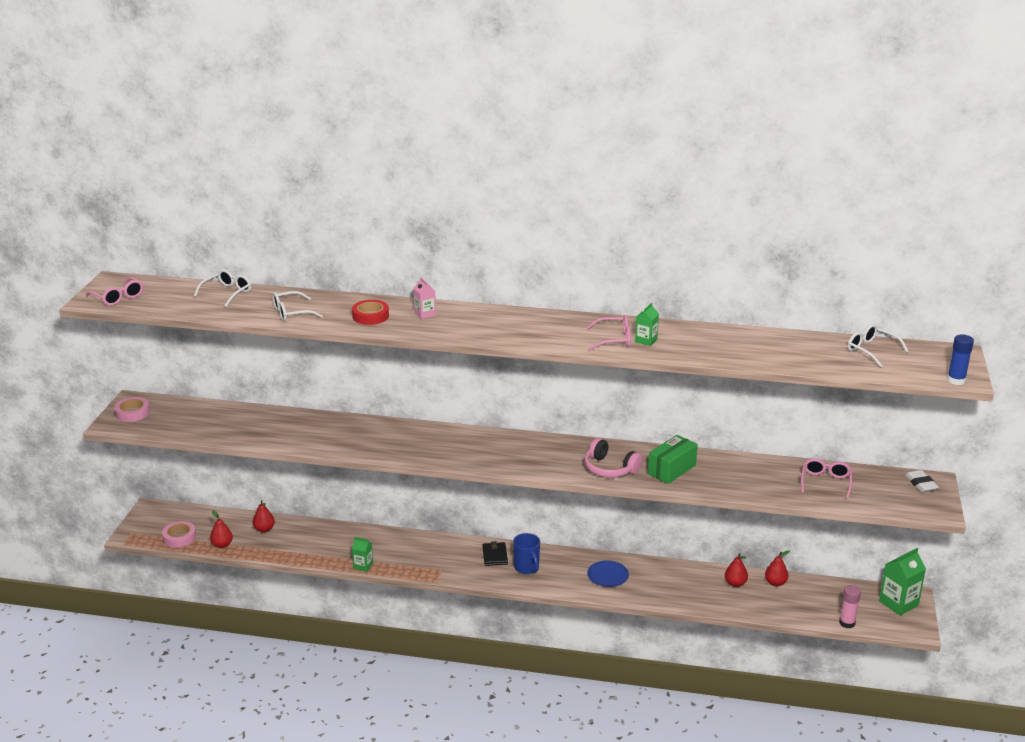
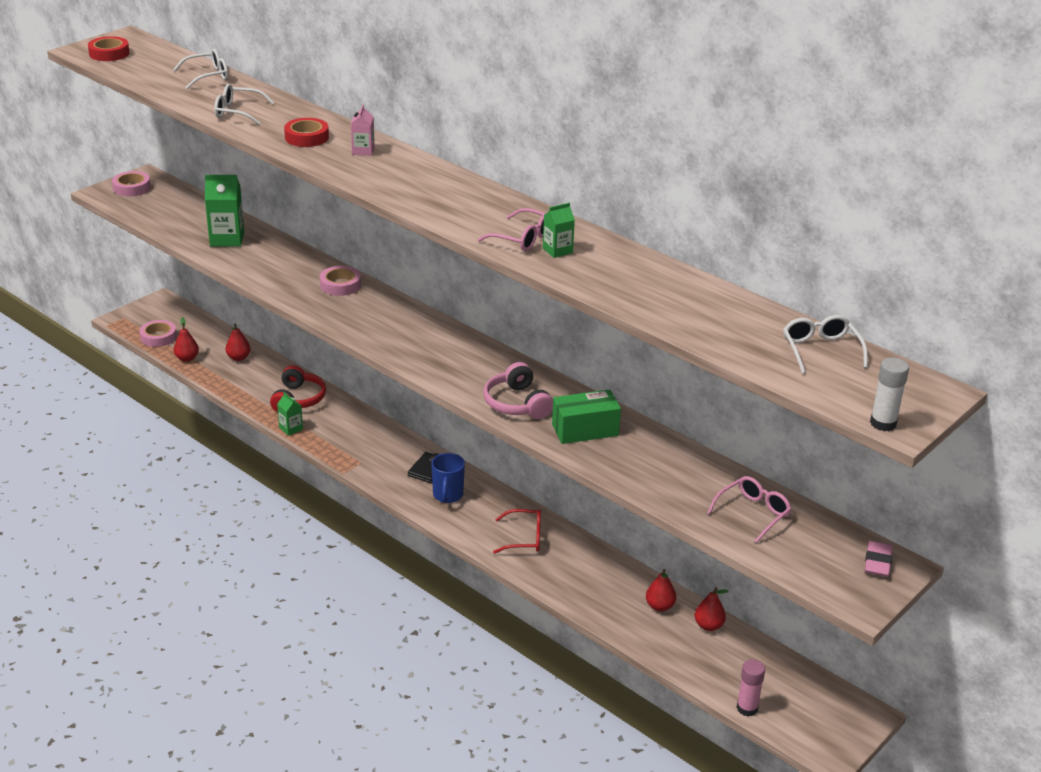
camera: 30 degrees right, 5 degrees up
(118, 297) = (109, 53): pink glasses -> red tape
(345, 542) = (298, 399): none -> red headphones
(392, 431) = (340, 285): none -> pink tape
(607, 575) = (524, 538): blue plate -> red glasses
(898, 603) = (839, 714): green carton -> green carton (227, 239)
(921, 484) = (877, 562): white eraser -> pink eraser
(956, 380) = (883, 423): blue glue stick -> white glue stick

